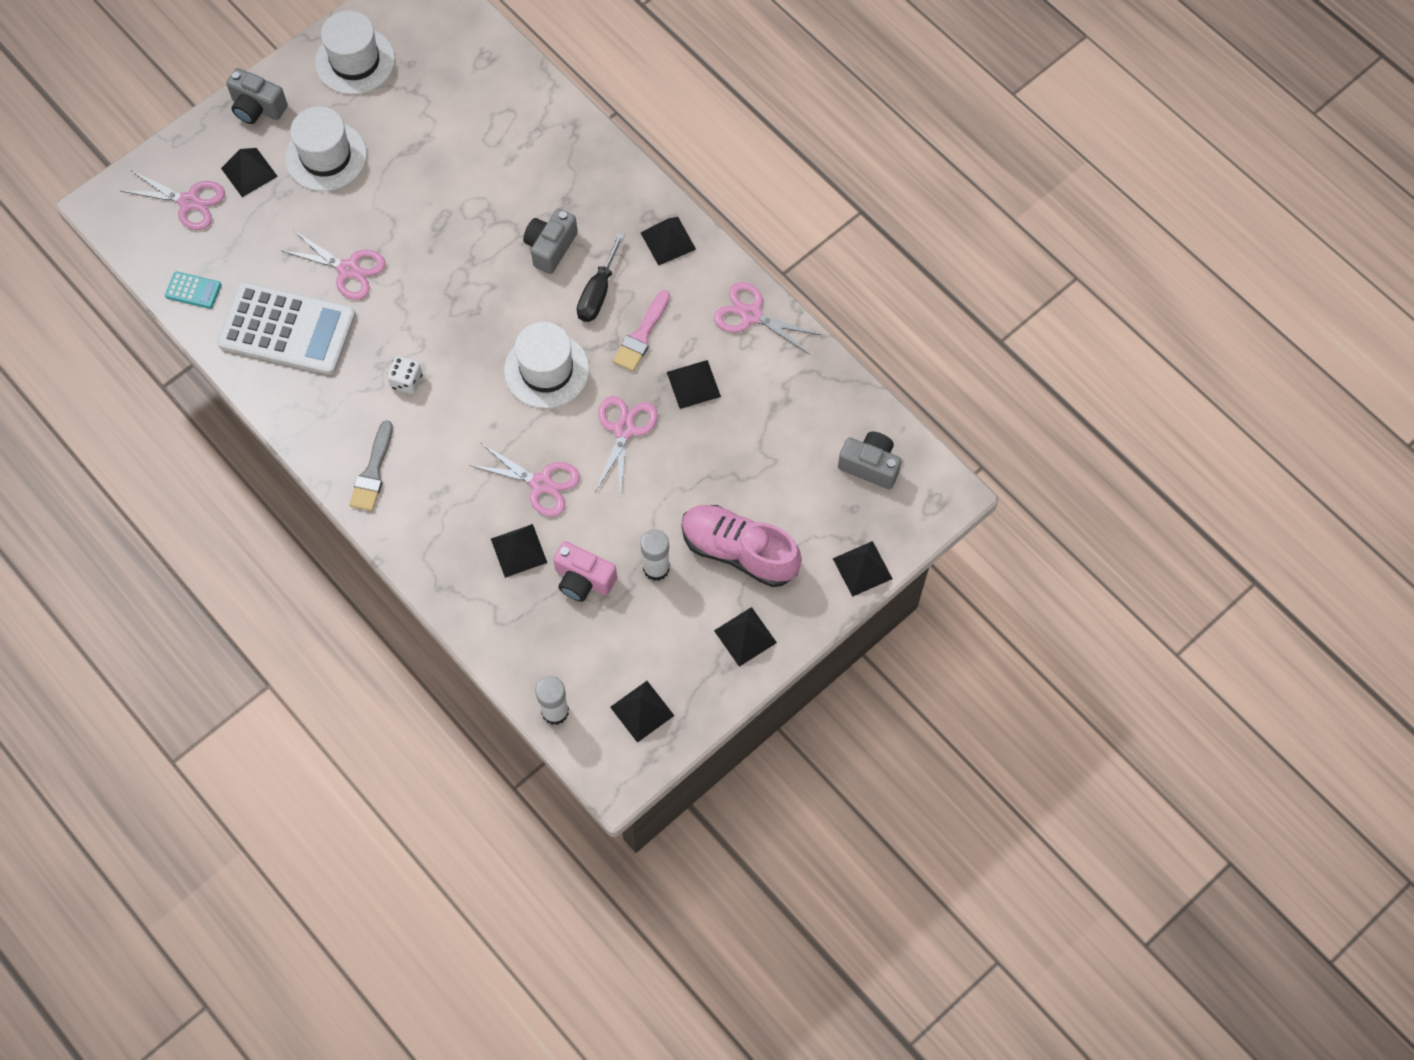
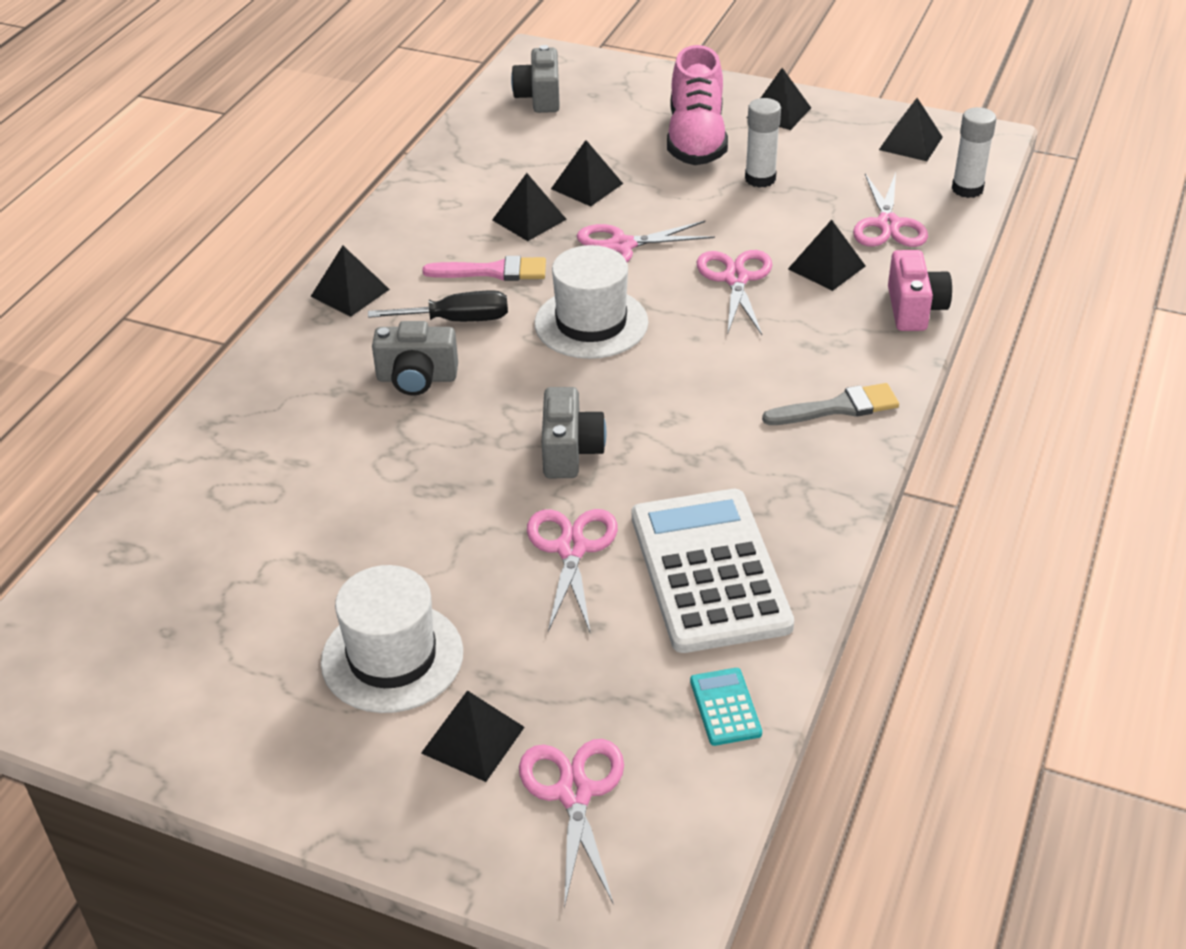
camera: 115 degrees left, 25 degrees down
(257, 108) = (340, 789): grey camera -> grey camera (570, 451)
(355, 61) = (188, 701): white hat -> none
(406, 381) = (695, 427): white dice -> none
(583, 579) = (816, 217): pink camera -> pink camera (914, 309)
(751, 315) = (413, 209): pink scissors -> pink scissors (888, 225)
(862, 568) = (650, 75): black pyramid -> black pyramid (586, 186)

